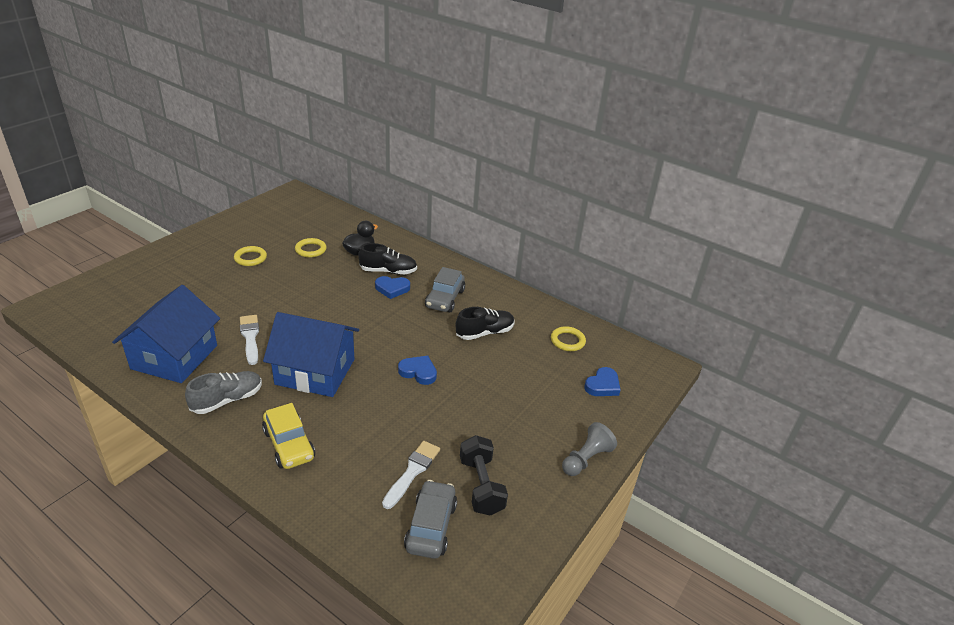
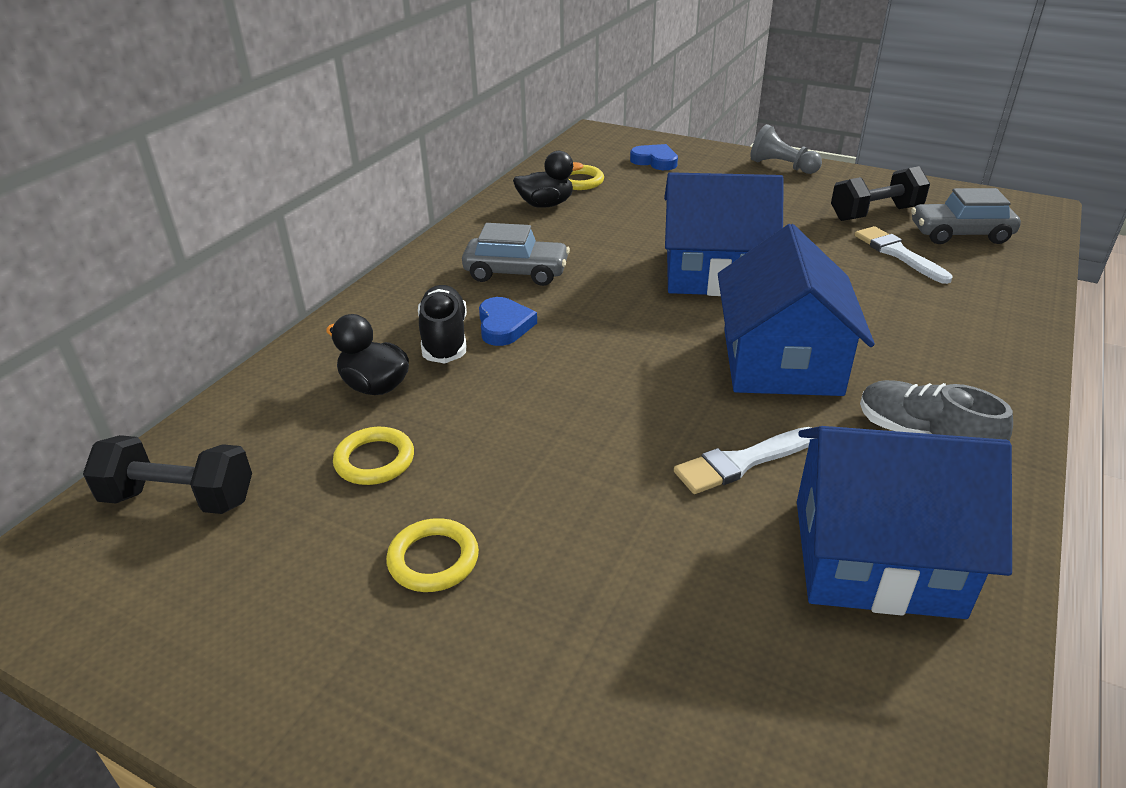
camera: 95 degrees left, 0 degrees up
(289, 445) = (949, 350): yellow car -> none
(314, 214) = (179, 499): none -> black dumbbell
(412, 471) = (898, 254): white brush -> white brush turned 45 degrees clockwise
(418, 372) = (714, 272): blue heart -> blue house
(485, 333) = (592, 234): black shoe -> none
(531, 321) = (546, 204): none -> black duck

